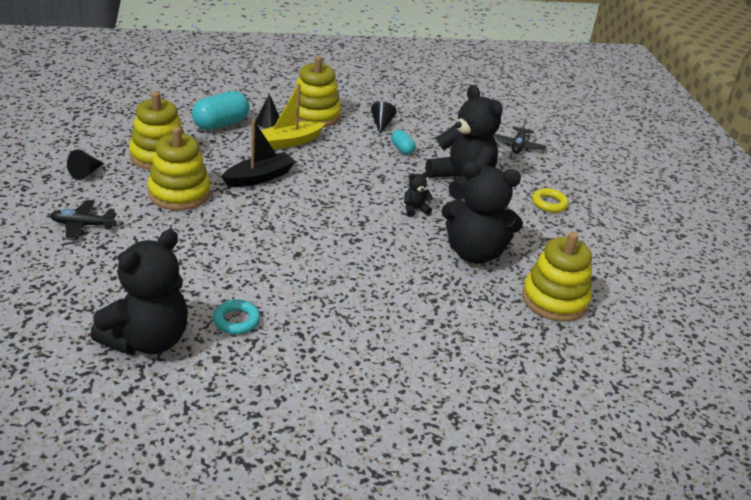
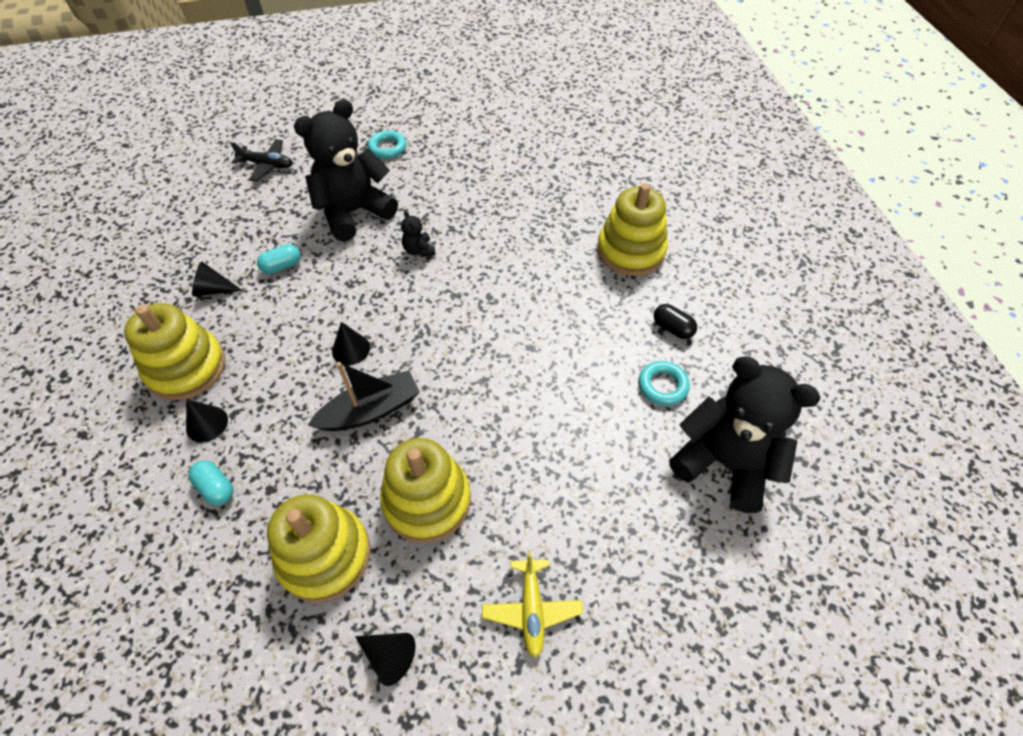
camera: 90 degrees left, 20 degrees up
(82, 225) = (531, 609): black plane -> yellow plane
(221, 124) = (216, 488): turquoise capsule -> turquoise capsule, size x0.54
(259, 177) = (370, 410): black boat -> black boat turned 105 degrees clockwise
(289, 142) = (269, 389): yellow boat -> none
(300, 341) = (672, 328): none -> black capsule
(315, 173) = (351, 349): none -> black cone
(474, 253) = (490, 204): black teddy bear -> none
(549, 203) = (387, 148): yellow ring -> turquoise ring
(554, 300) = (547, 154): yellow stacking toy -> yellow stacking toy (630, 251)

